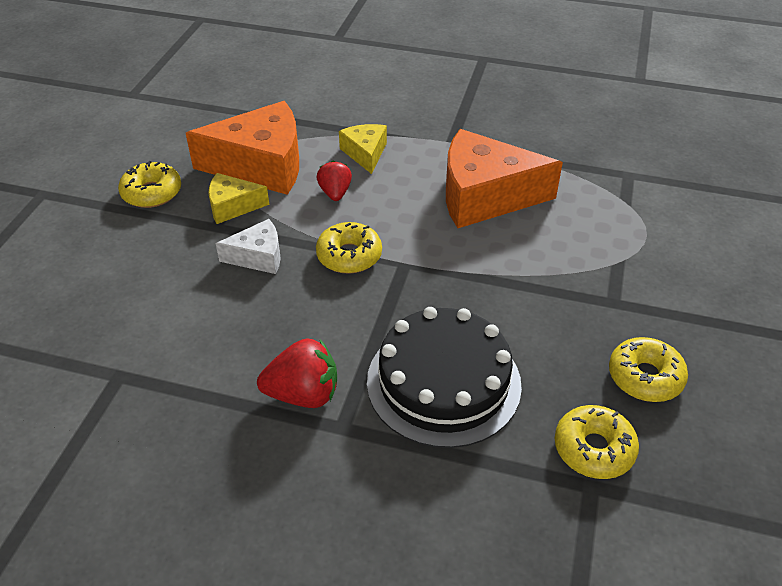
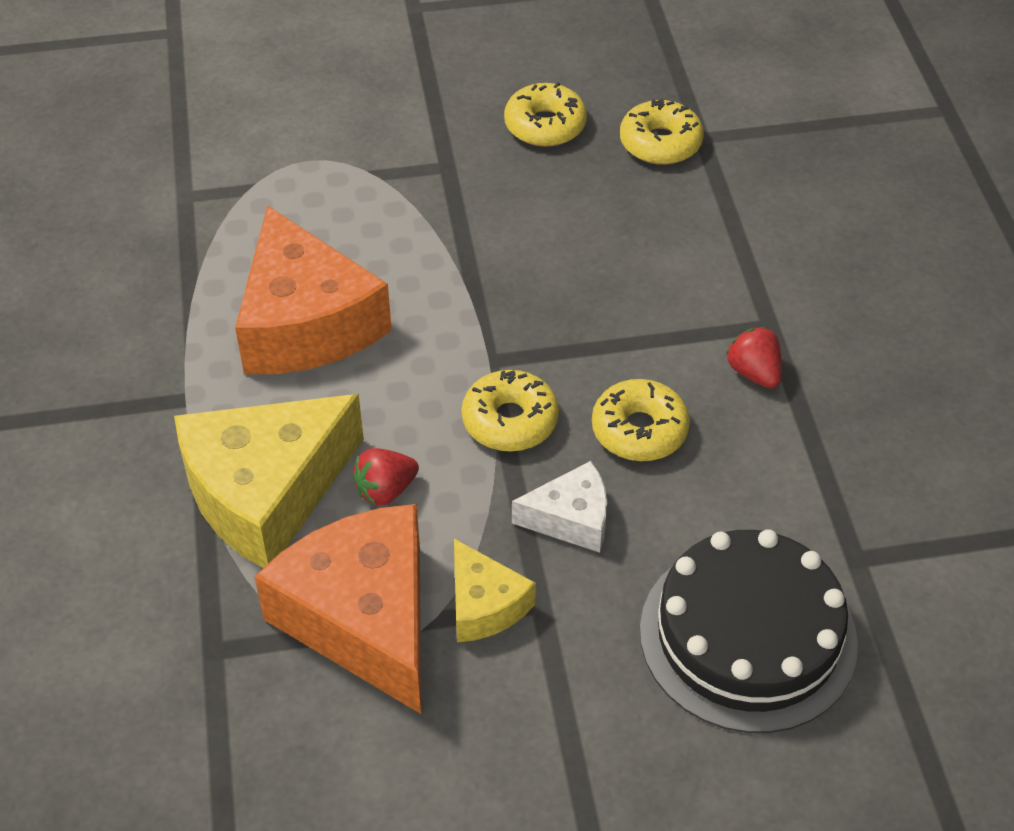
camera: 115 degrees left, 5 degrees up
(152, 193) = (513, 737): yellow donut -> yellow donut (639, 430)
(258, 256) = (571, 519): white cheese -> white cheese turned 120 degrees clockwise
(303, 394) = (754, 373): red strawberry -> red strawberry, size x0.65
(365, 153) = (266, 493): yellow cheese -> yellow cheese, size x1.97
(443, 382) = (656, 266): black cake -> black cake (748, 636)

